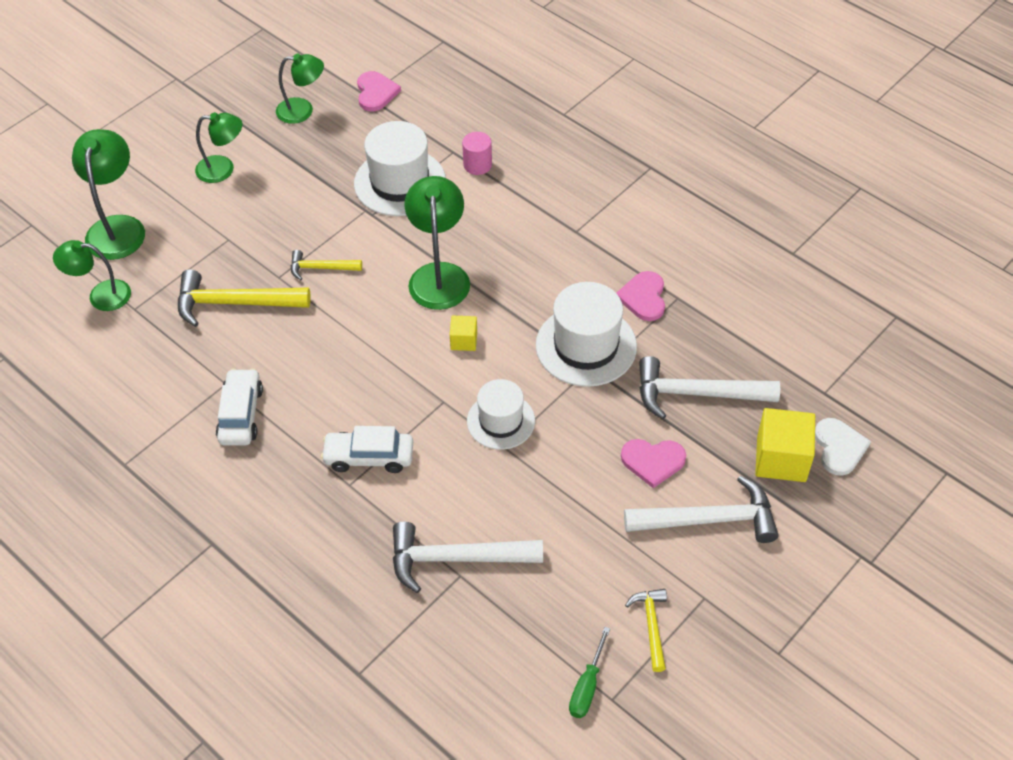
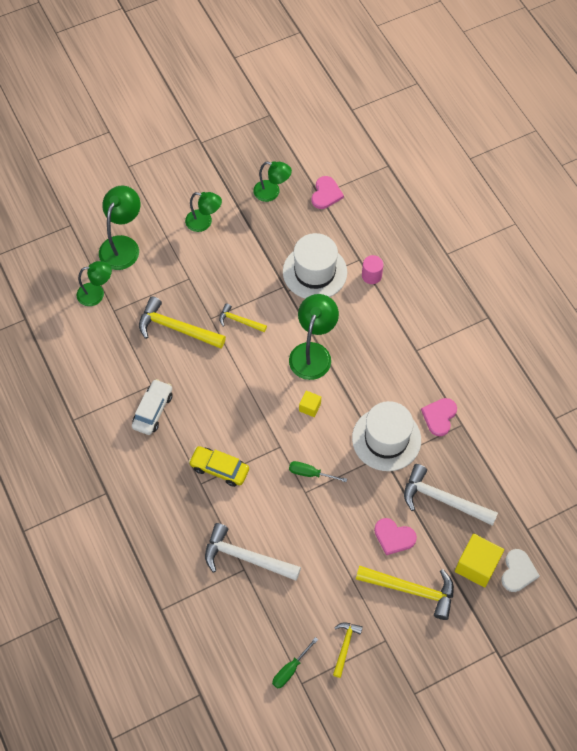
camera: 20 degrees right, 10 degrees up
(101, 295) = (96, 293): green lamp -> green lamp turned 150 degrees clockwise
(369, 457) = (219, 469): white car -> yellow car
(501, 421) = (310, 473): white hat -> green screwdriver
(709, 520) = (411, 590): white hammer -> yellow hammer

